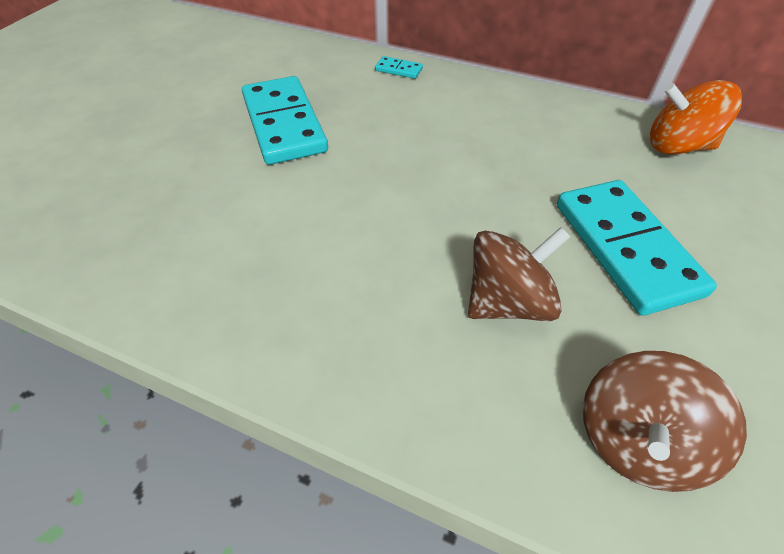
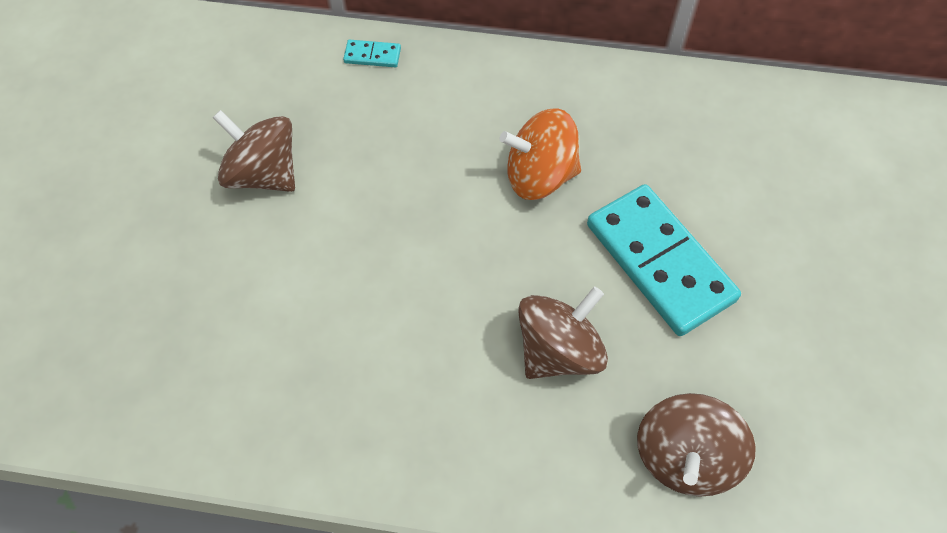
camera: 15 degrees left, 10 degrees up
(284, 124) = (263, 174): turquoise domino -> brown spinning top
(677, 146) = (701, 114): orange spinning top -> orange spinning top (539, 176)

